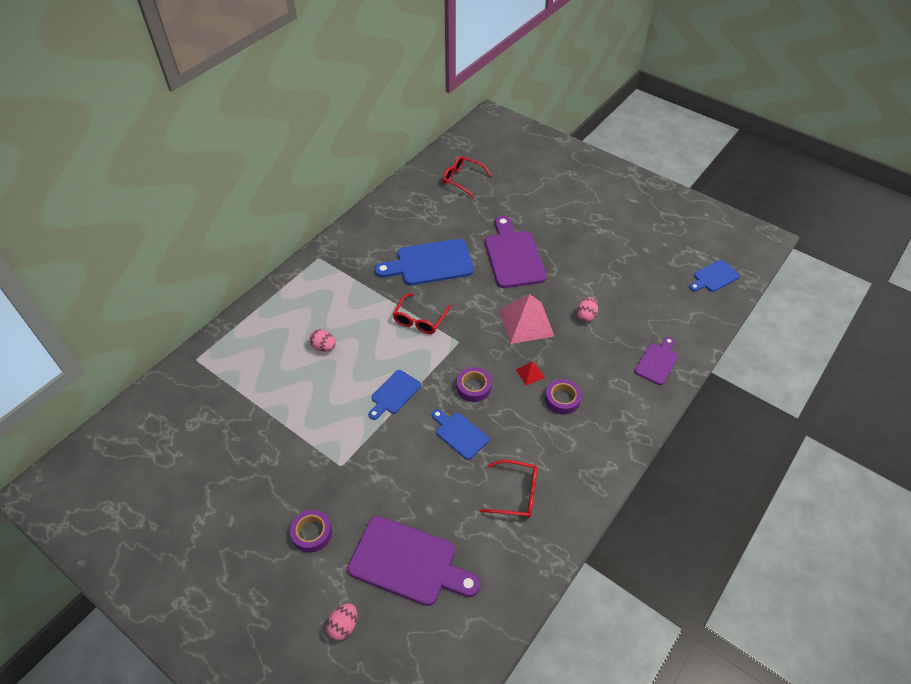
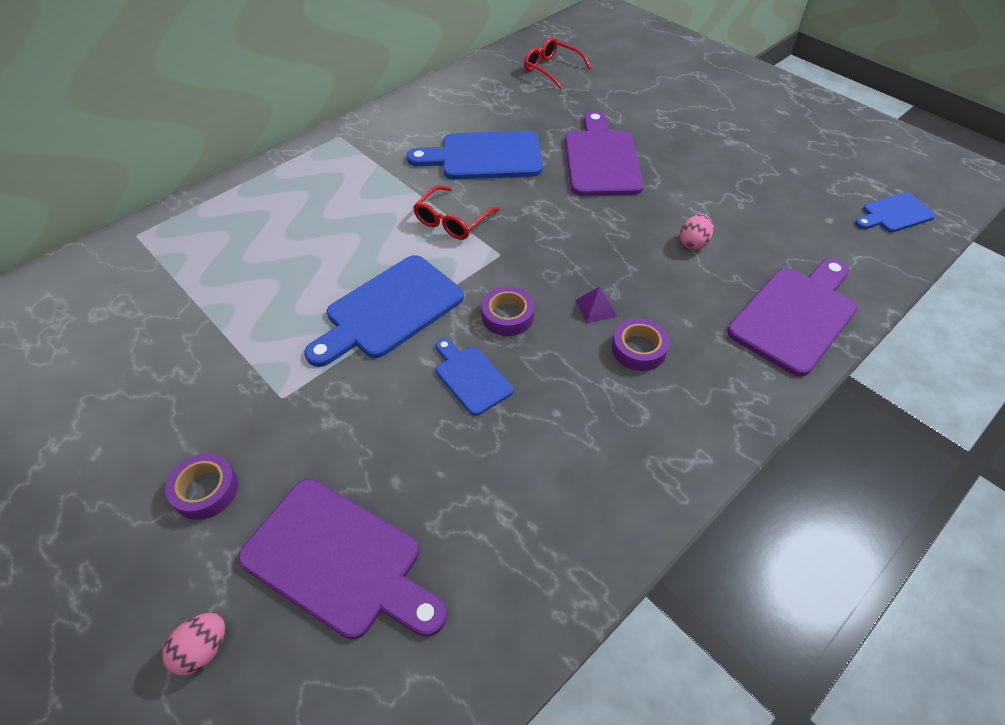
camera: 10 degrees right, 0 degrees up
(324, 347) = (310, 240): pink egg -> none
(394, 394) = (389, 310): blue cutting board -> blue cutting board, size x1.80
(516, 493) = (539, 478): red glasses -> none
(526, 322) = (603, 241): pink pyramid -> none
(530, 373) = (596, 308): red pyramid -> purple pyramid
(657, 362) = (795, 315): purple cutting board -> purple cutting board, size x1.80

